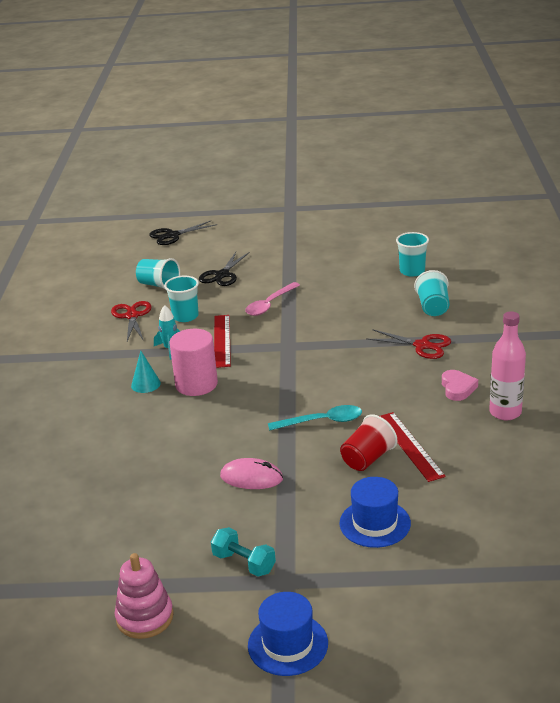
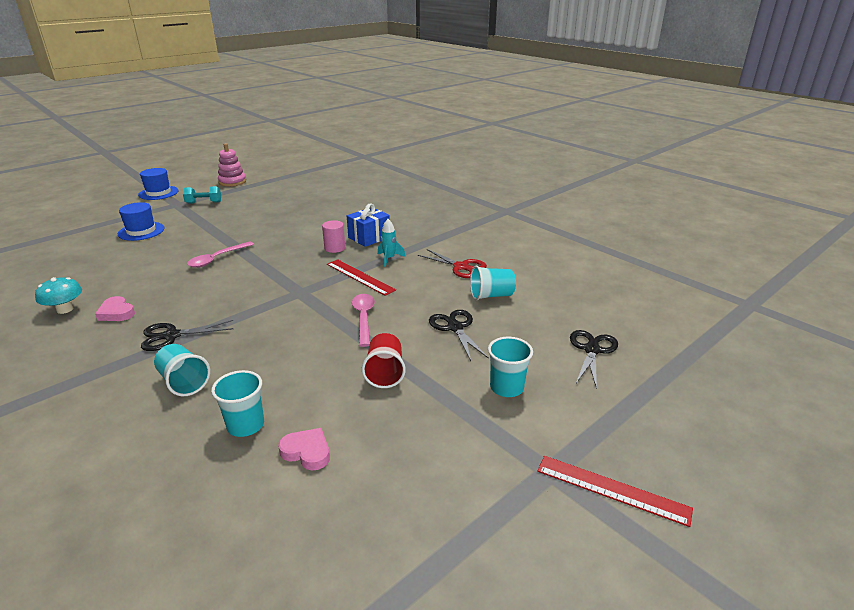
camera: 135 degrees right, 0 degrees up
(145, 384) = (369, 237): turquoise cone -> blue gift
(185, 316) = (420, 282): turquoise cup -> turquoise cup (506, 387)
(196, 384) = (334, 248): pink cylinder -> pink cylinder, size x0.62
(251, 477) = (235, 225): pink mouse -> none
(322, 421) = (216, 259): turquoise spoon -> pink spoon
(367, 459) = (166, 252): red cup -> red cup (385, 373)
(390, 250) = (307, 452): none -> pink heart
(409, 446) = (139, 267): red ruler -> red ruler (612, 489)
(422, 345) = (171, 336): red scissors -> black scissors
(505, 412) = (65, 309): pink bottle -> turquoise mushroom

